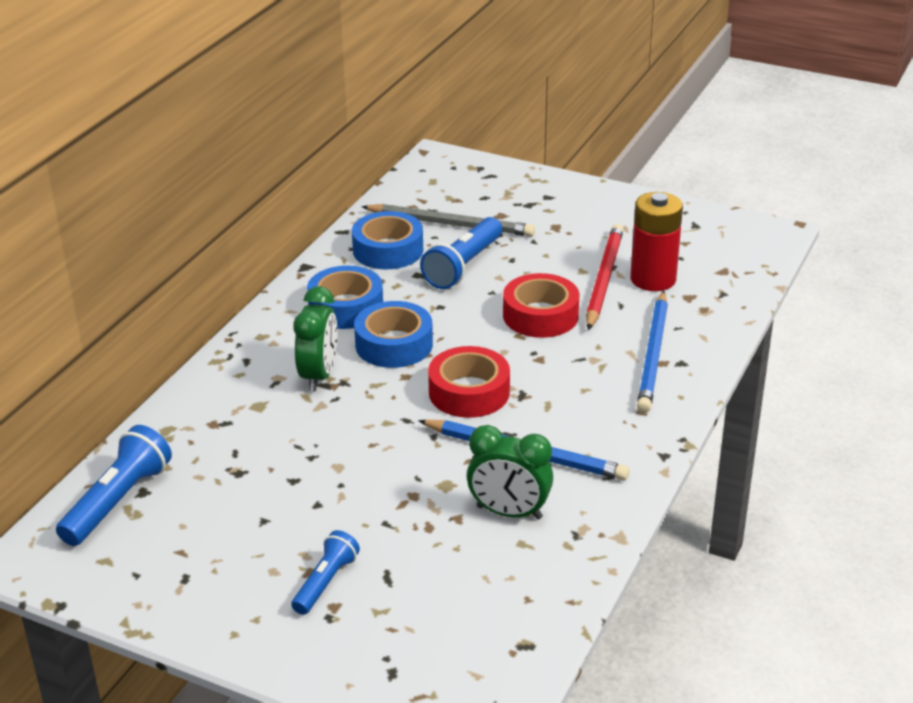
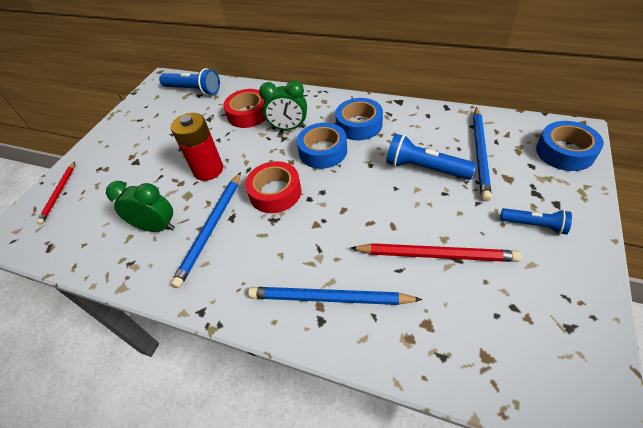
camera: 90 degrees right, 15 degrees up
(325, 582) = (122, 162): blue flashlight -> blue flashlight (534, 225)
(385, 665) = (59, 193): none -> red pencil
(388, 250) = (431, 130): blue tape -> blue tape (564, 152)
(451, 224) = (480, 153): grey pencil -> blue pencil
(509, 512) = (157, 227): green clock -> green clock turned 90 degrees clockwise
(540, 315) = (371, 219): red tape -> red tape (248, 114)
(653, 279) = (448, 292): red battery -> red battery (208, 170)

